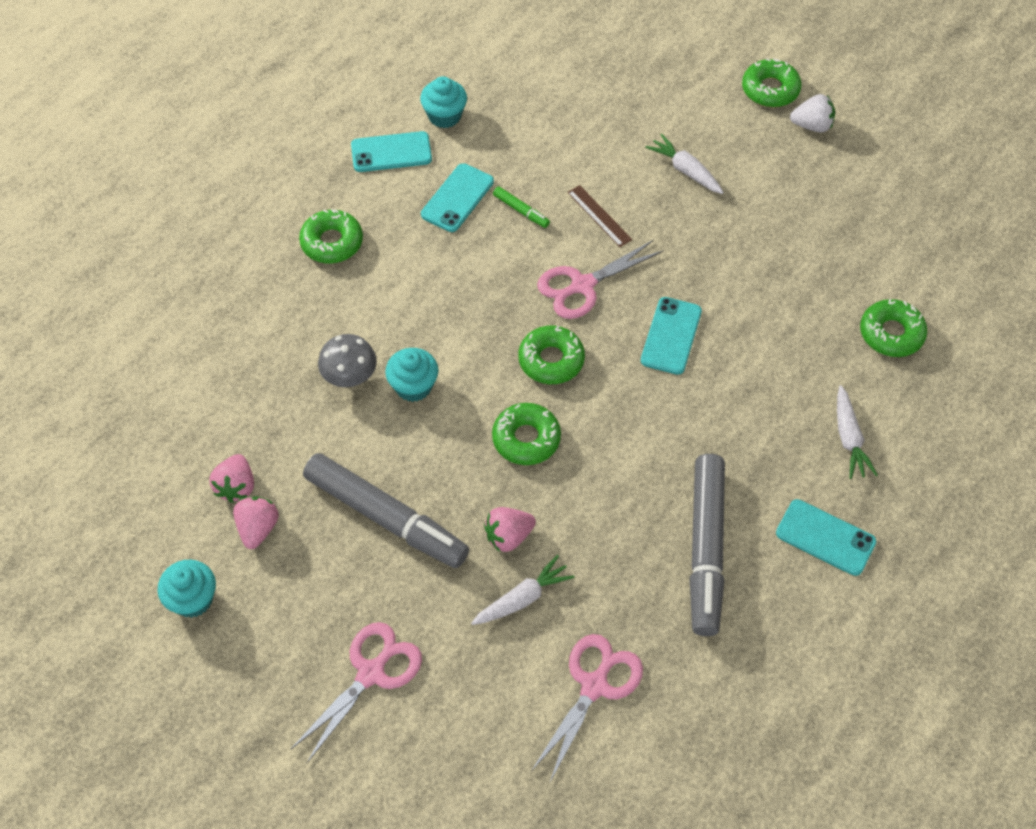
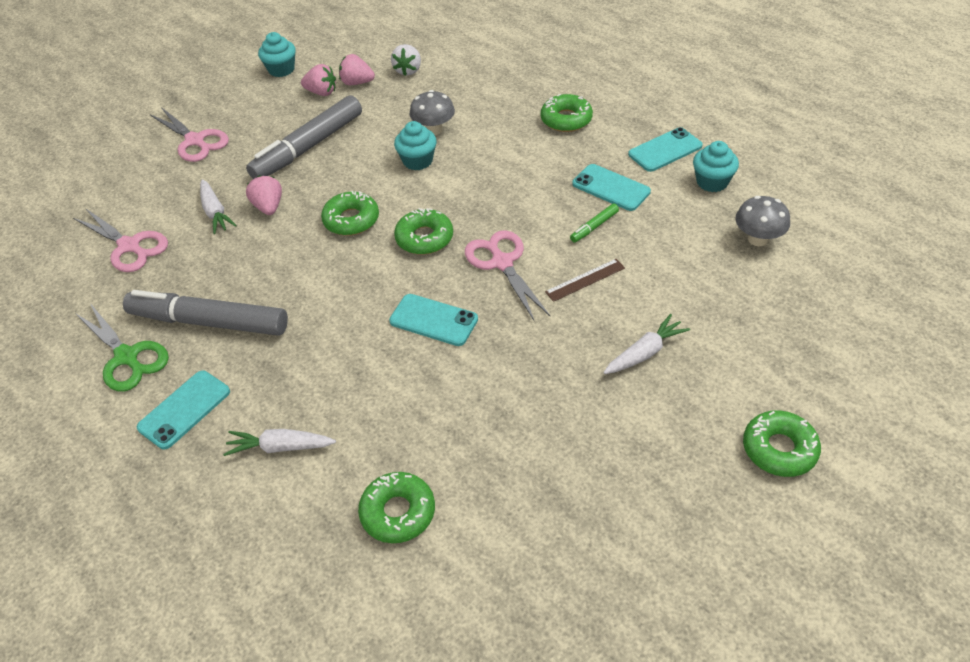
camera: 100 degrees right, 10 degrees down
(391, 152) = (665, 150): turquoise phone -> turquoise phone turned 60 degrees clockwise
(529, 86) = (757, 239): none -> grey mushroom
(770, 621) = (127, 357): none -> green scissors
(812, 125) = (720, 485): white strawberry -> white strawberry (408, 70)

